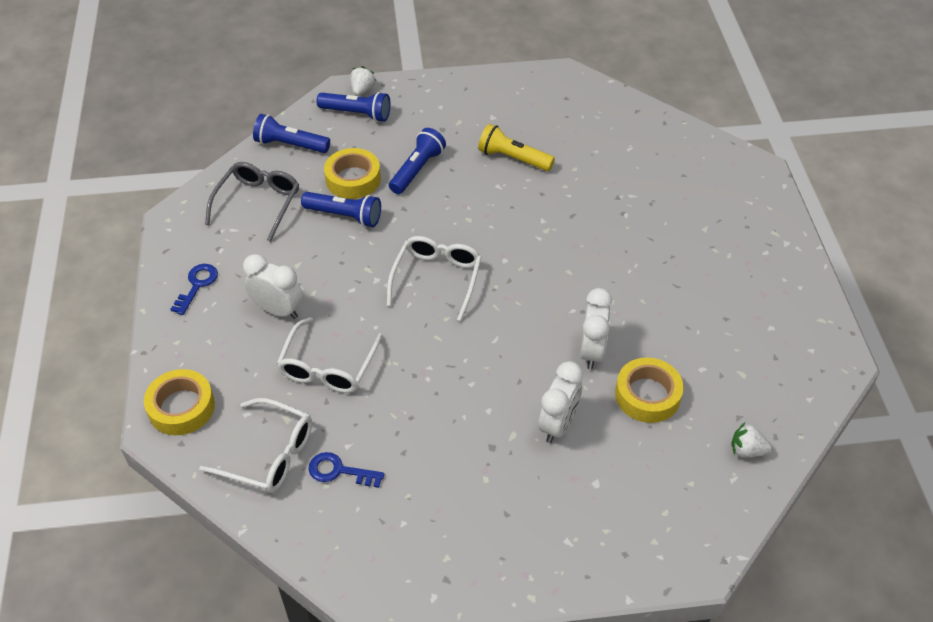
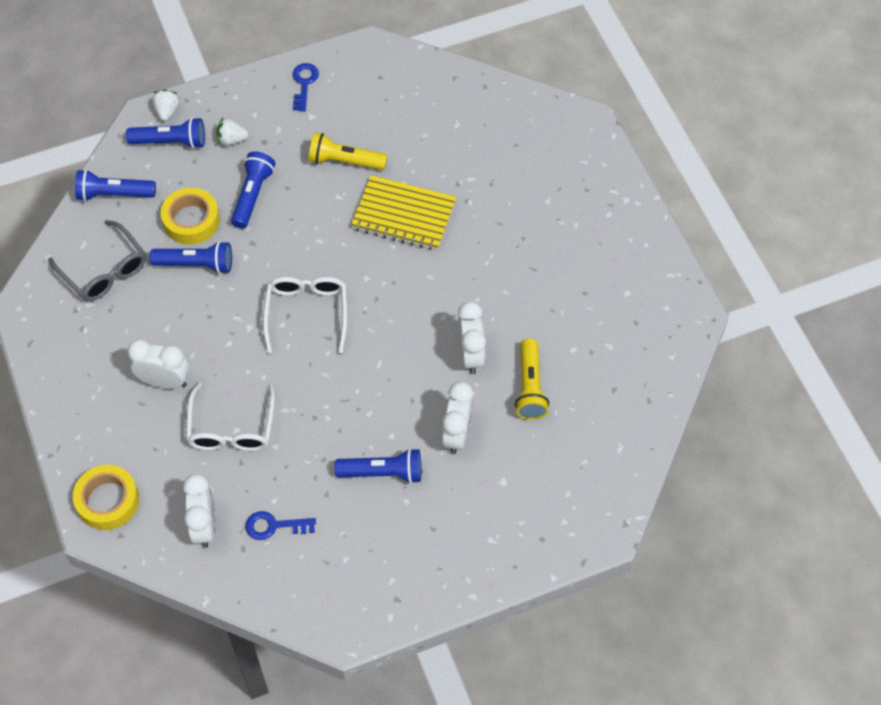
camera: 15 degrees left, 10 degrees up
(197, 285) = (76, 373): blue key -> blue key (304, 83)
(257, 204) = (104, 270): grey glasses -> grey glasses turned 135 degrees clockwise
(268, 454) = (204, 526): white glasses -> white clock
(468, 444) = (382, 472): none -> blue flashlight
(557, 213) = (403, 215): none -> yellow notebook
(647, 395) = (530, 387): yellow tape -> yellow flashlight
(747, 450) = (626, 419): white strawberry -> white strawberry (232, 140)

